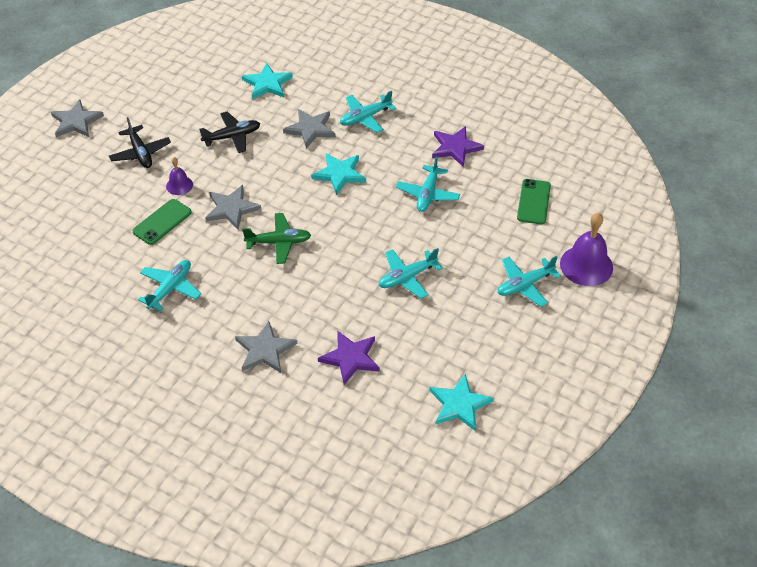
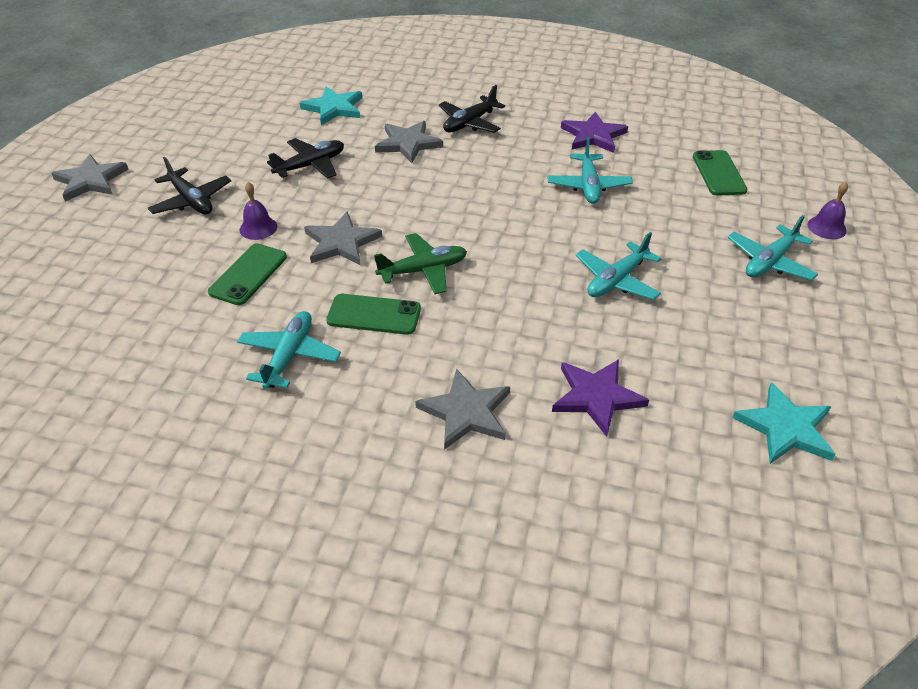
camera: 15 degrees left, 5 degrees down
(233, 270) = (374, 315): none -> green phone
(339, 174) = (467, 183): turquoise star -> none
(365, 117) = (469, 123): turquoise plane -> black plane
(586, 265) = (826, 227): purple bell -> purple bell, size x0.54

